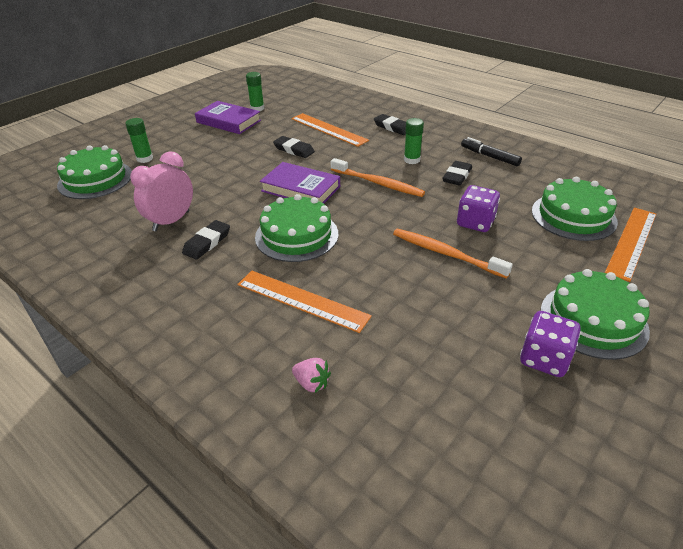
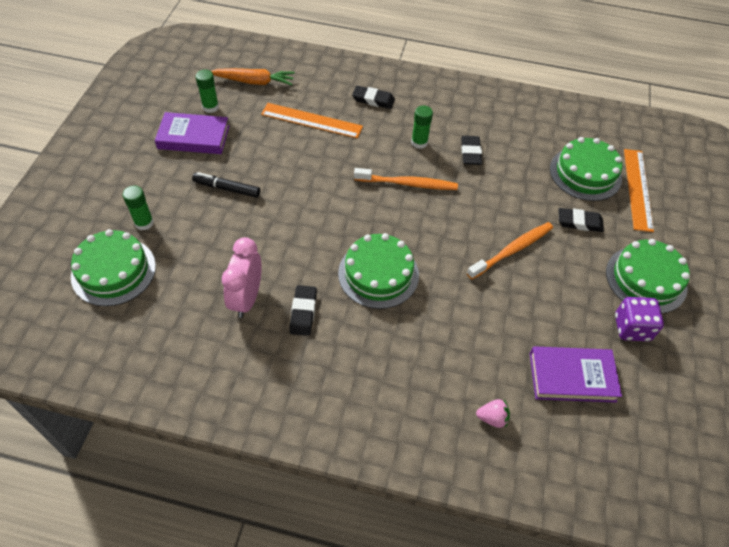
camera: 30 degrees left, 15 degrees up
(294, 150) = (297, 161): black eraser -> black eraser (579, 222)
(300, 189) = (341, 214): purple book -> purple book (572, 377)
(302, 300) = (432, 344): orange ruler -> none
(303, 101) = (254, 82): none -> orange carrot
(445, 253) = (512, 250): orange toothbrush -> orange toothbrush turned 135 degrees clockwise
(475, 222) = (516, 206): purple dice -> none
(490, 156) = (484, 117): black marker -> black marker (227, 189)

